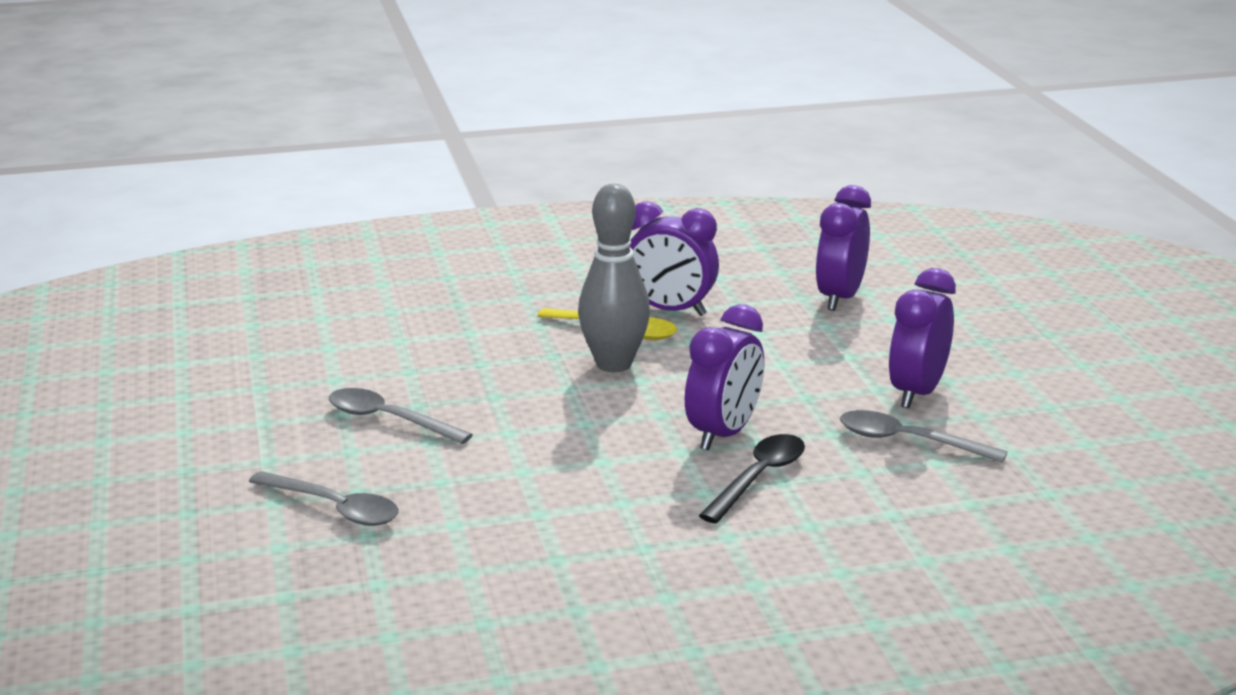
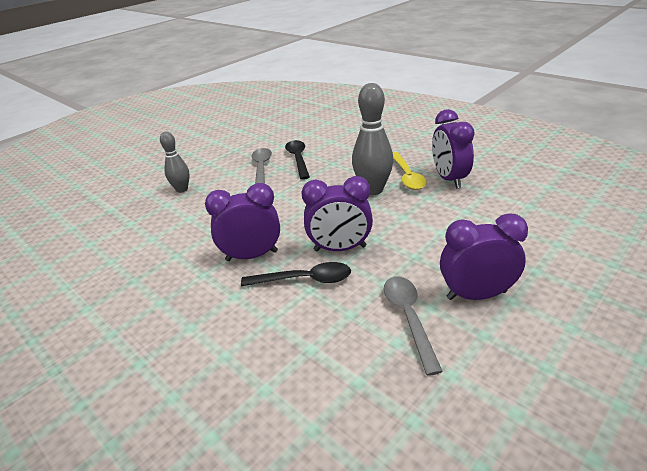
camera: 60 degrees right, 10 degrees up
(335, 508) = (182, 189): grey spoon -> grey bowling pin
(414, 383) = (298, 159): none -> black spoon
(840, 298) = (551, 217): purple clock -> purple clock (252, 256)

